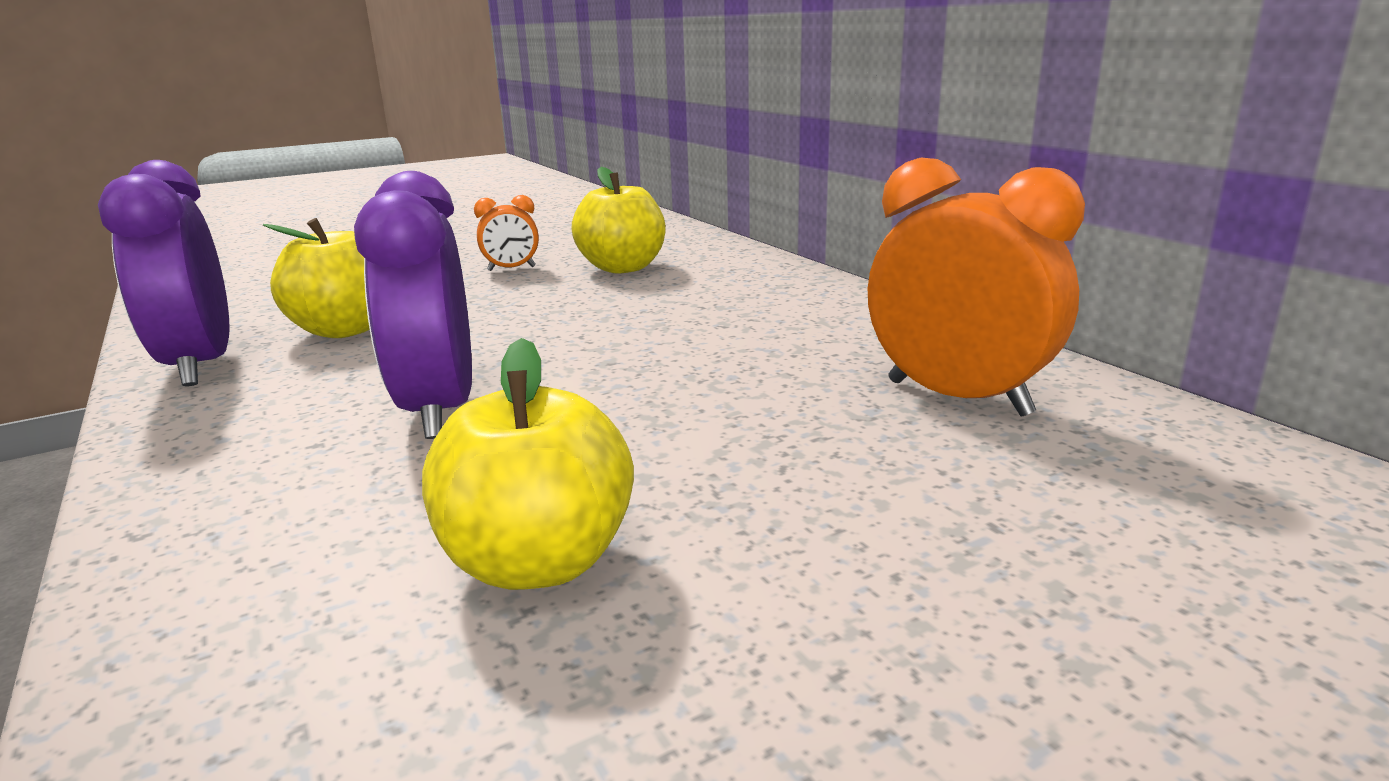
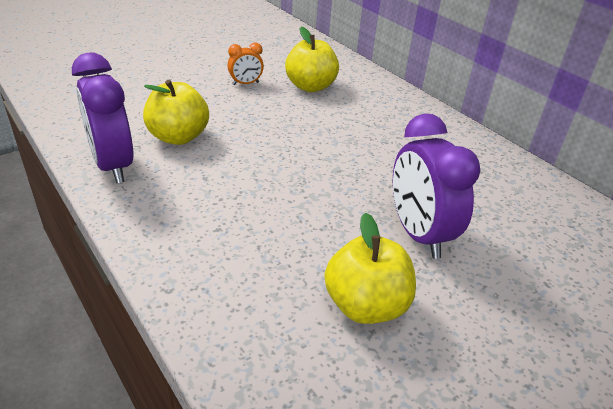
camera: 10 degrees left, 15 degrees up
(439, 410) = (268, 206): purple clock -> purple clock (418, 234)
(957, 398) = (515, 203): orange clock -> none

